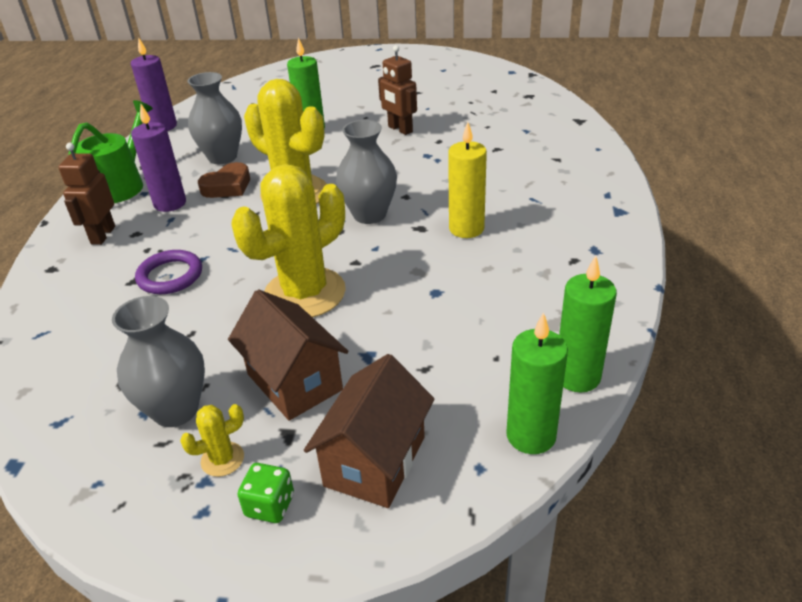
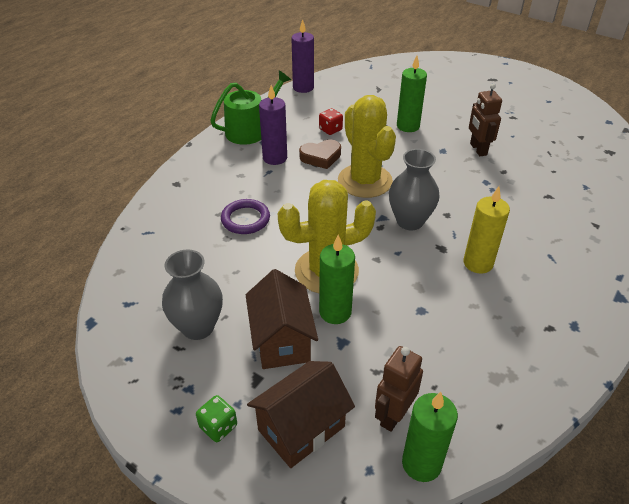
camera: 25 degrees right, 5 degrees up
(102, 235) = (219, 168): brown robot -> brown robot (393, 415)
(222, 157) = (330, 129): grey vase -> red dice
(222, 459) = (207, 378): yellow cactus -> none
(577, 377) = (487, 432): green candle -> green candle (335, 312)

